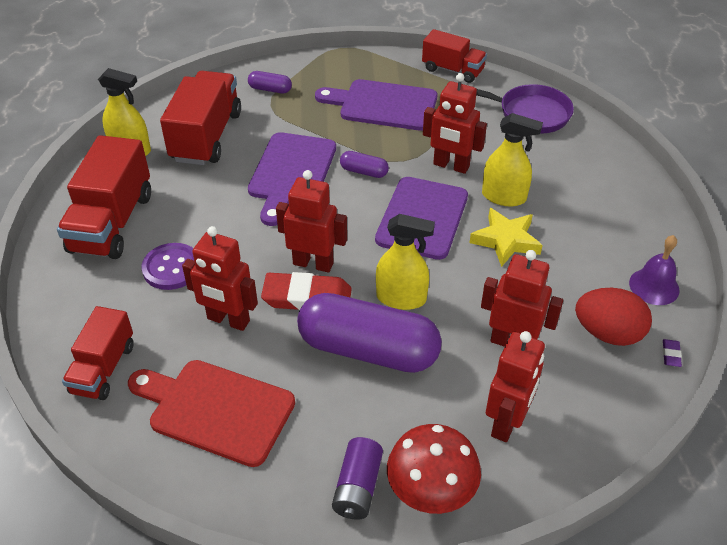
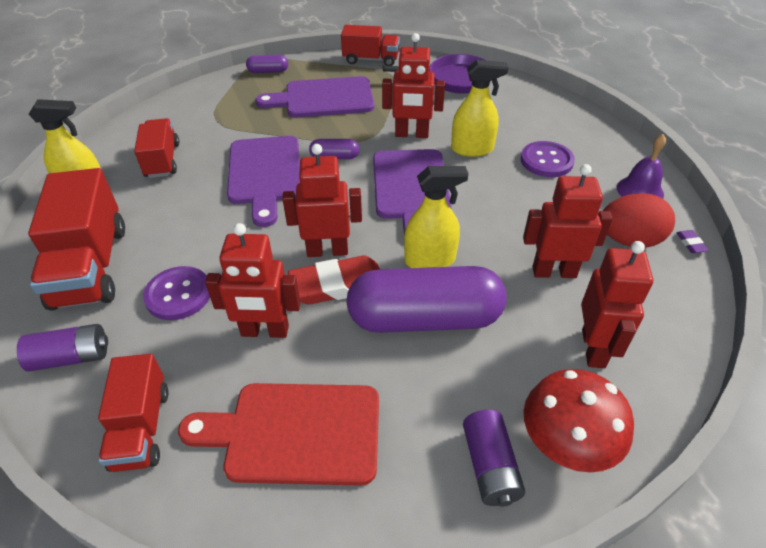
camera: 20 degrees left, 0 degrees up
(72, 296) = (71, 357): none -> purple battery
(206, 136) = (162, 160): red truck -> red truck, size x0.62
(270, 89) = (209, 107): purple capsule -> purple capsule (268, 71)
(506, 240) = (495, 185): yellow star -> none
(574, 229) = (546, 161): none -> purple button

